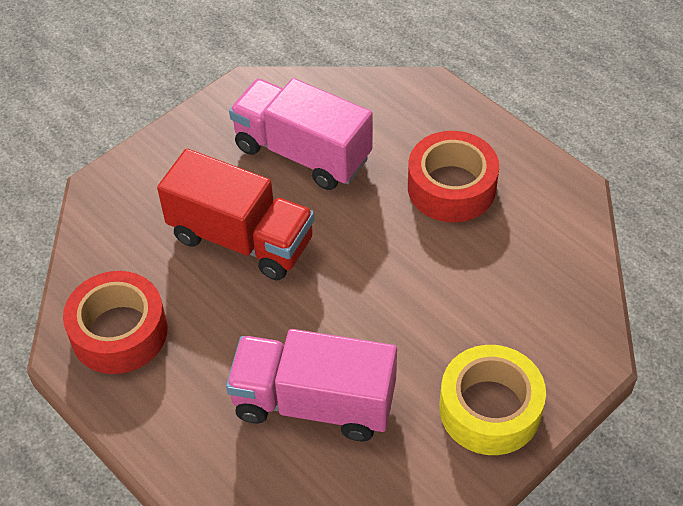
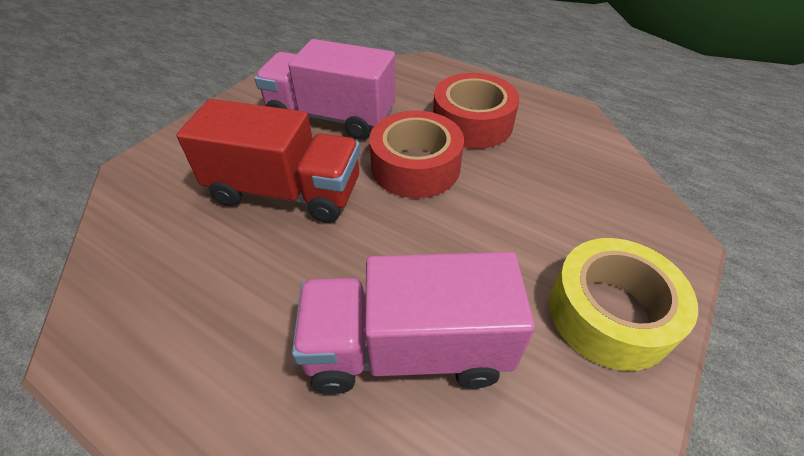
camera: 15 degrees left, 5 degrees down
(119, 332) = (150, 310): red tape -> red tape (415, 166)

